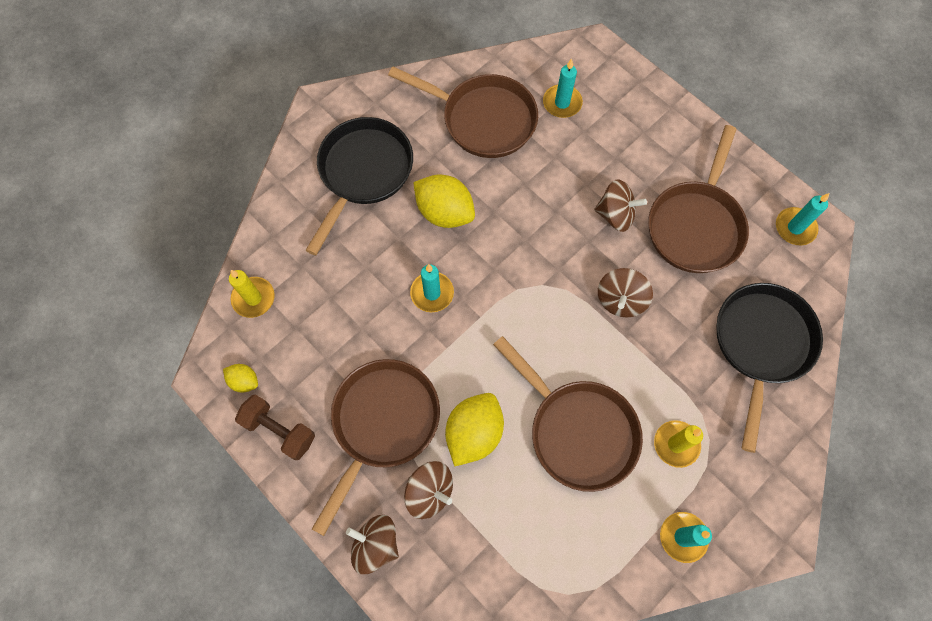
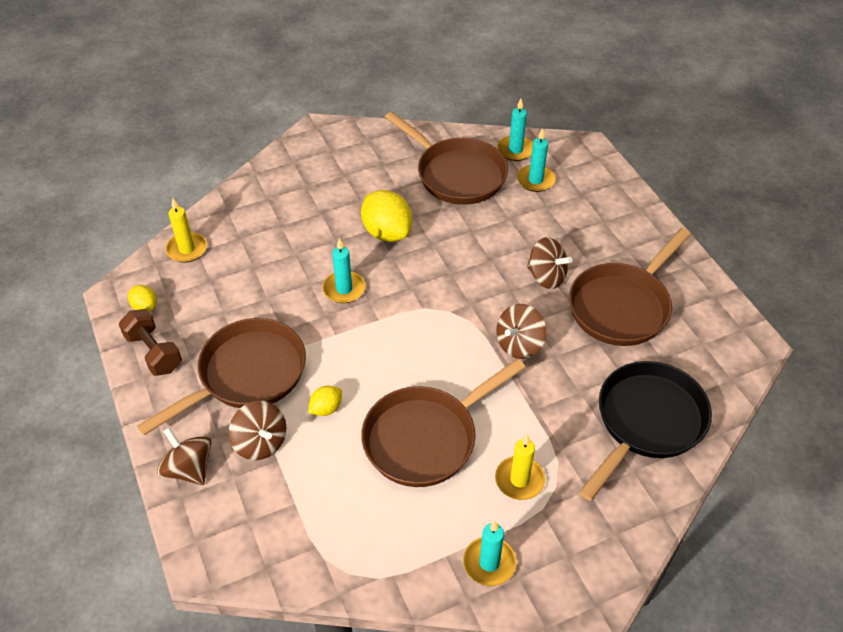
camera: 20 degrees right, 20 degrees down
(363, 173) = (330, 186): black pan -> none
(474, 433) = (326, 408): yellow lemon -> yellow lemon, size x0.51
(577, 431) = (426, 438): brown pan -> brown pan turned 75 degrees clockwise
(795, 228) = (724, 335): turquoise candle -> turquoise candle (515, 150)

